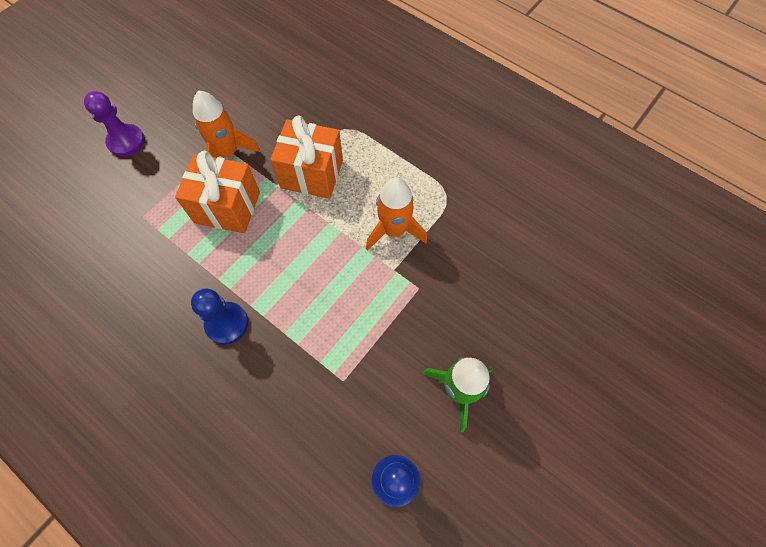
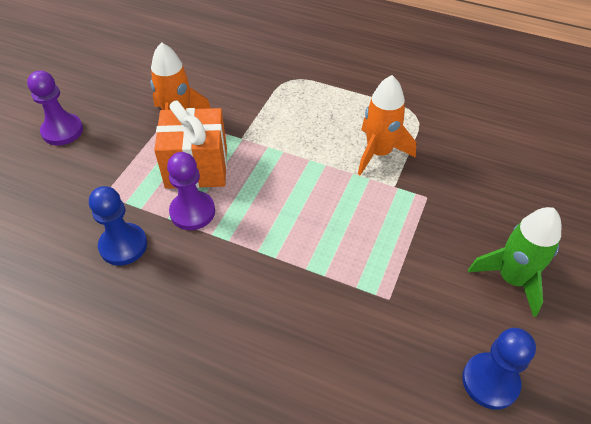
camera: 15 degrees left, 15 degrees down
(209, 253) = (192, 212): none -> purple pawn
(227, 323) = (238, 274): blue pawn -> blue pawn (123, 245)
(312, 174) = (274, 122): orange gift -> none

